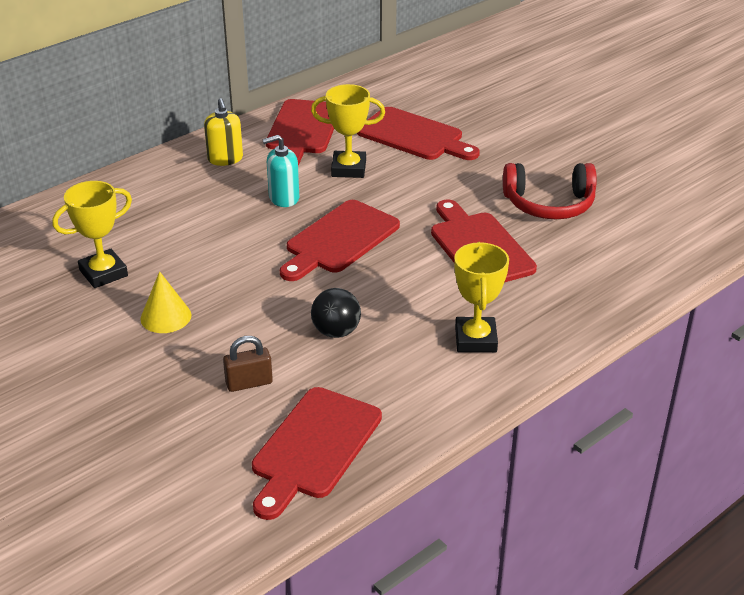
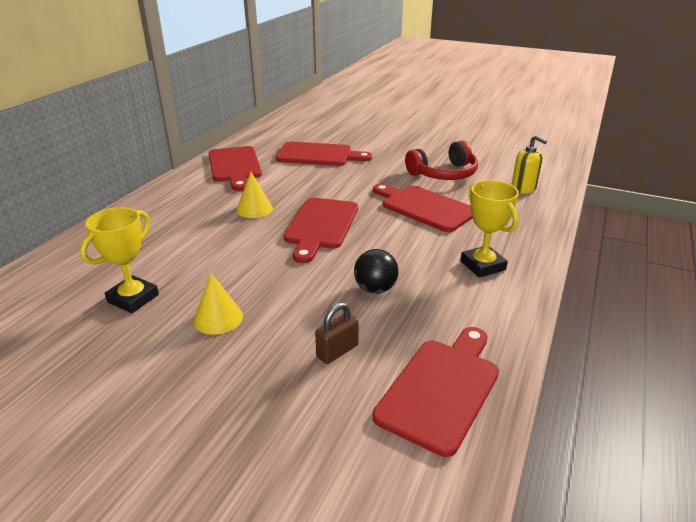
camera: 25 degrees left, 5 degrees down
(225, 159) = (187, 194): yellow soap dispenser -> yellow soap dispenser (523, 188)
(284, 198) = (254, 209): turquoise soap dispenser -> yellow cone
(314, 448) = (441, 389): red cutting board -> red cutting board turned 150 degrees counterclockwise
(348, 169) = (289, 182): yellow trophy -> none

